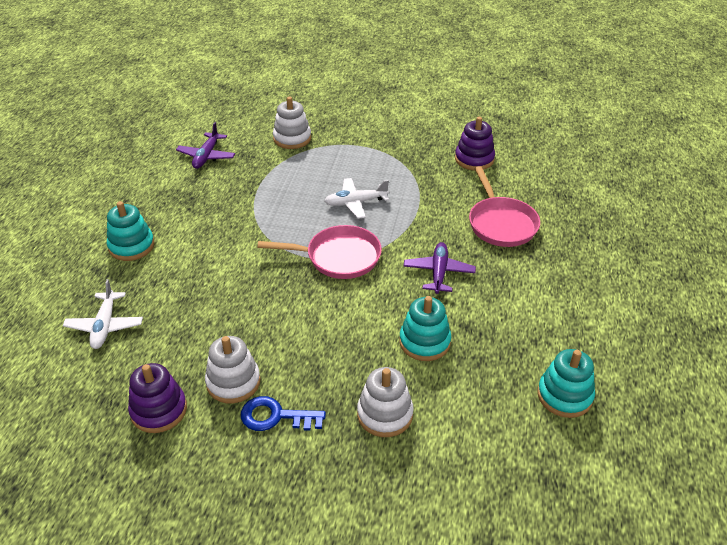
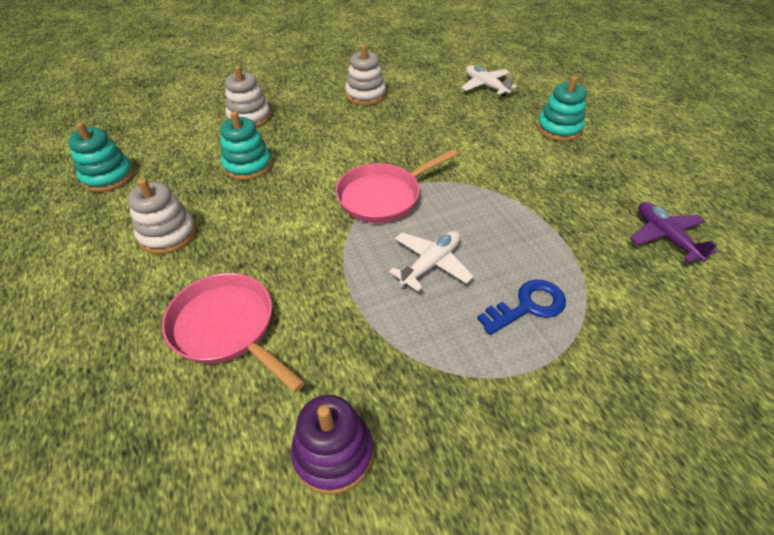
camera: 145 degrees right, 5 degrees up
(159, 410) = (392, 71): purple stacking toy -> none
(275, 416) = (320, 92): blue key -> blue key (528, 306)
(292, 138) = (629, 325): white stacking toy -> white stacking toy (167, 234)
(438, 273) = (271, 226): purple plane -> none

